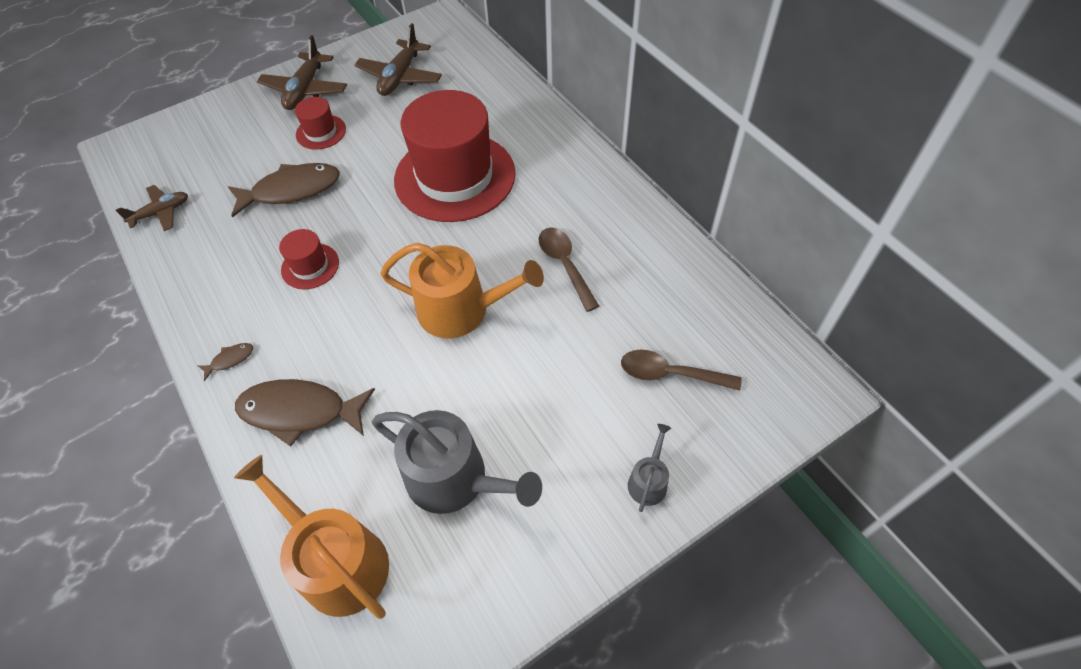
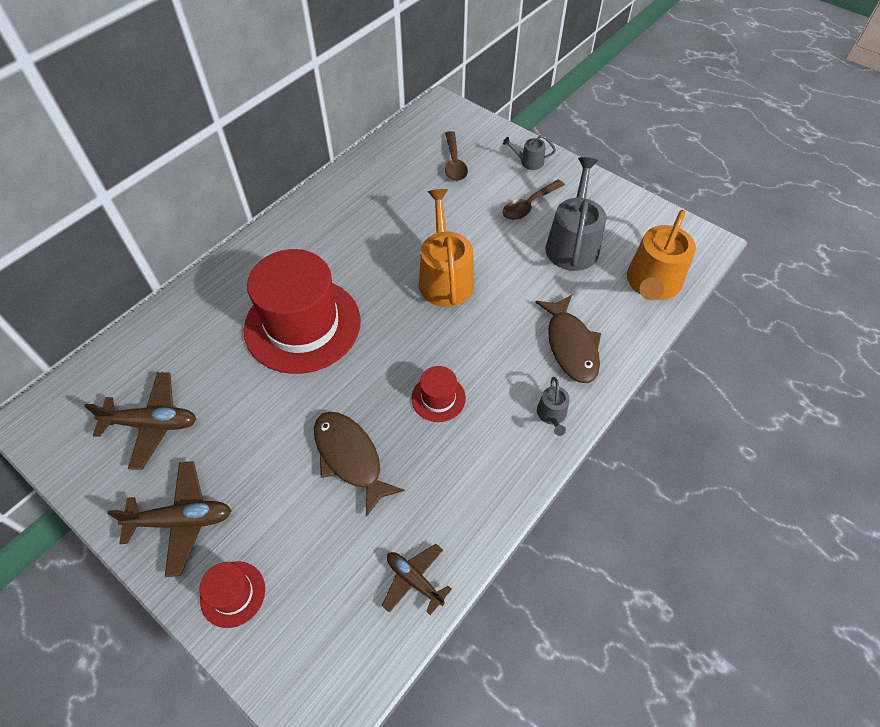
camera: 110 degrees left, 0 degrees up
(230, 360) = (552, 415): brown fish -> grey watering can
(321, 132) = (256, 468): red hat -> red hat (233, 594)
(565, 265) = (383, 229): brown spoon -> brown spoon (529, 205)

